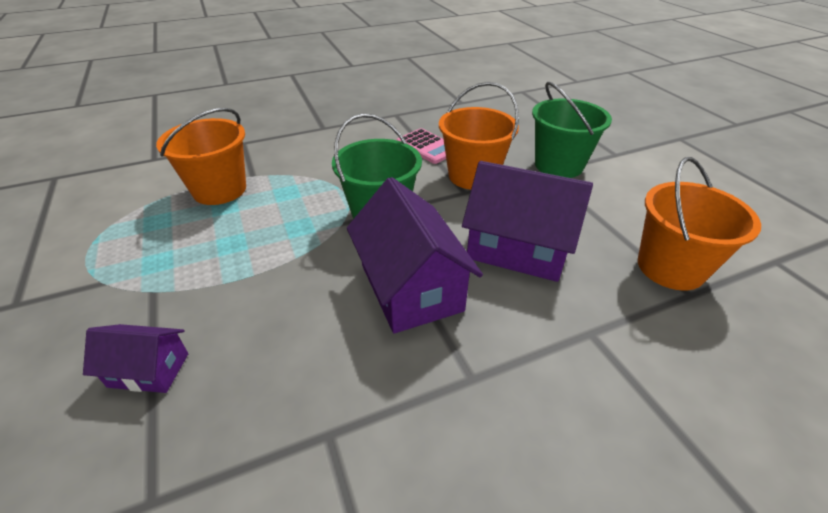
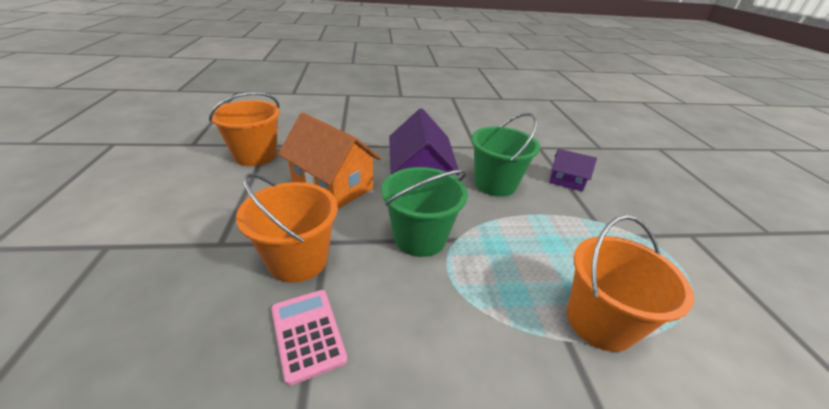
camera: 165 degrees left, 5 degrees down
(518, 248) = (332, 185): purple house -> orange house
(558, 165) = (192, 248): green bucket -> green bucket (495, 184)

